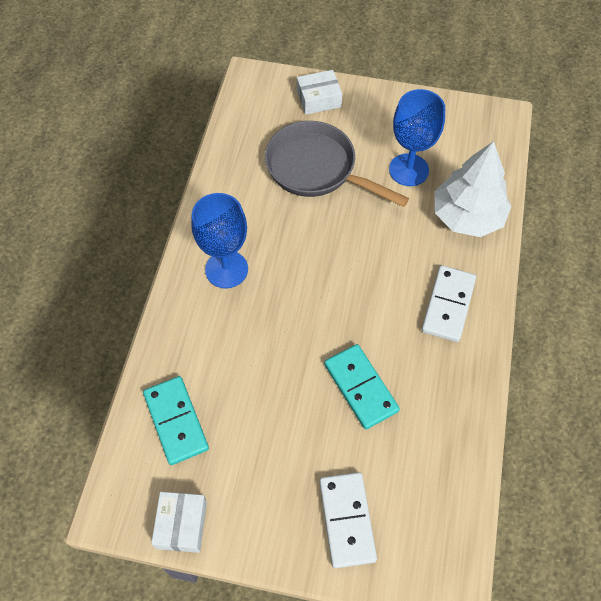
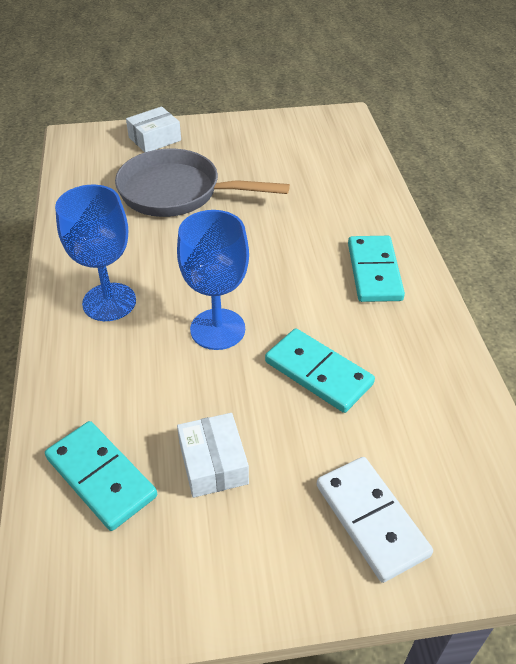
camera: 20 degrees left, 15 degrees down
(181, 524) = (153, 602): white box -> white box (213, 463)
(408, 170) = (274, 173): blue goblet -> blue goblet (217, 329)
(448, 305) = (374, 271): white domino -> turquoise domino
(467, 216) = (353, 195): white tree -> none

